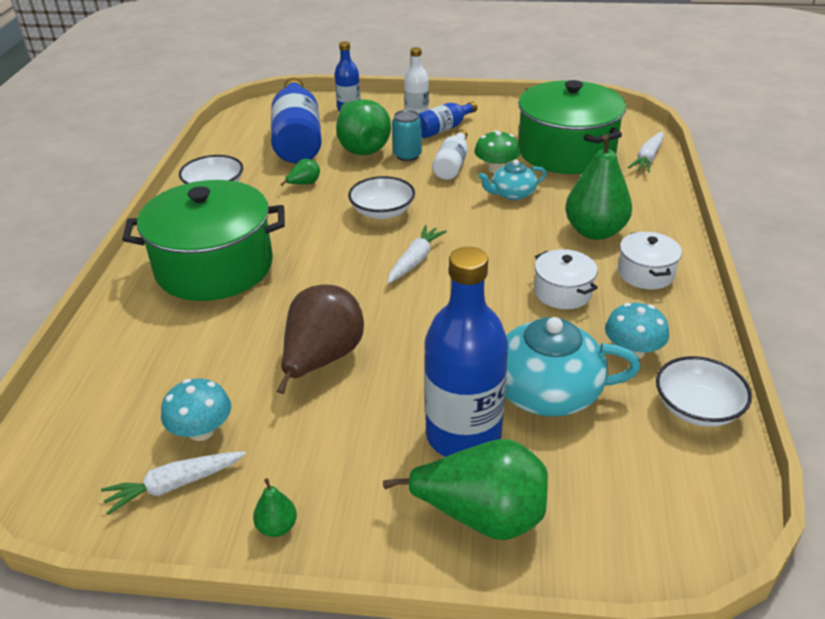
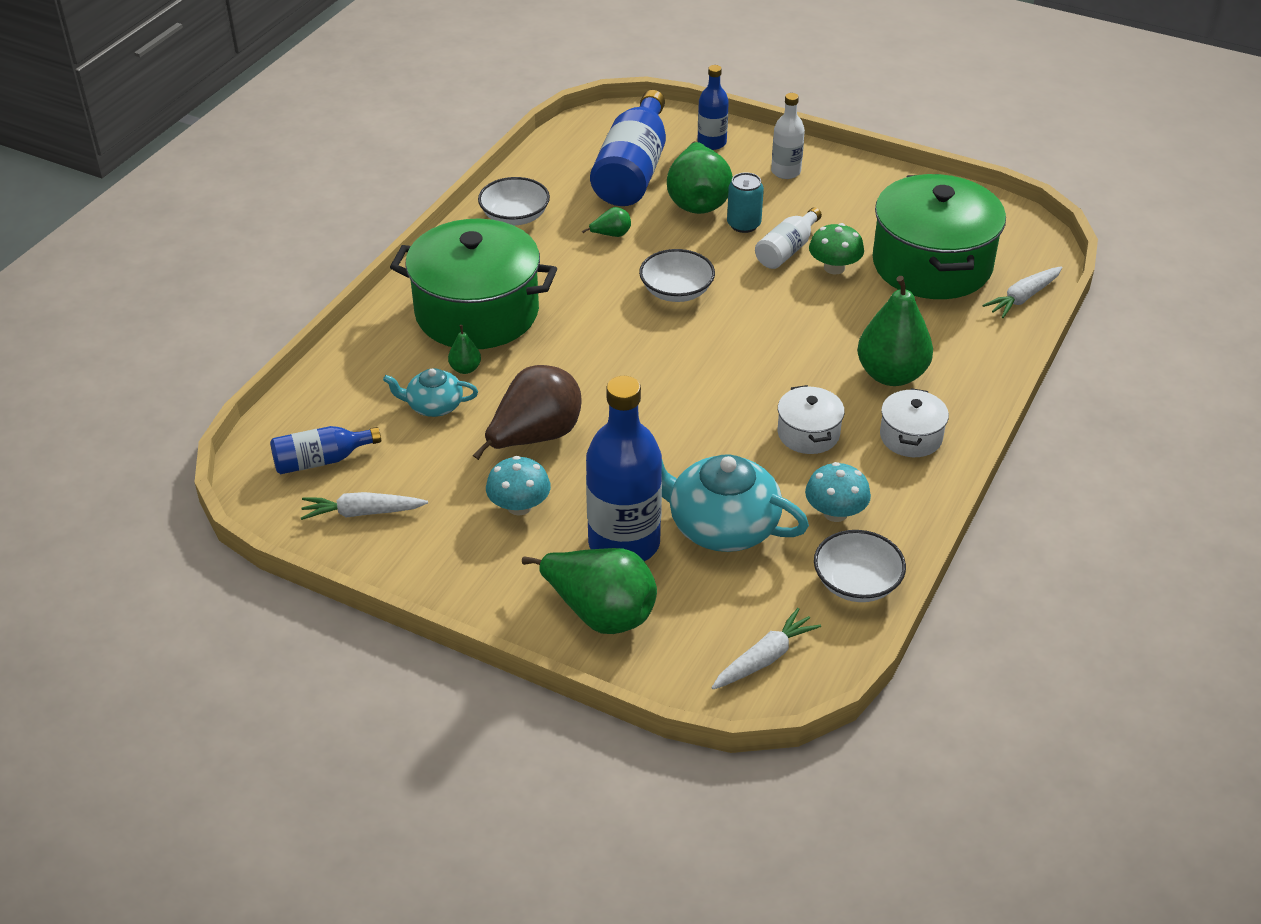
camera: 20 degrees right, 5 degrees up
(201, 431) = (401, 473): turquoise mushroom -> turquoise mushroom (519, 506)
(277, 527) = (430, 570): green pear -> green pear (465, 369)
(415, 260) = (679, 358): white carrot -> white carrot (764, 658)
(443, 129) = (807, 197): blue bottle -> blue bottle (321, 460)
(512, 194) = (831, 305): turquoise teapot -> turquoise teapot (433, 406)

